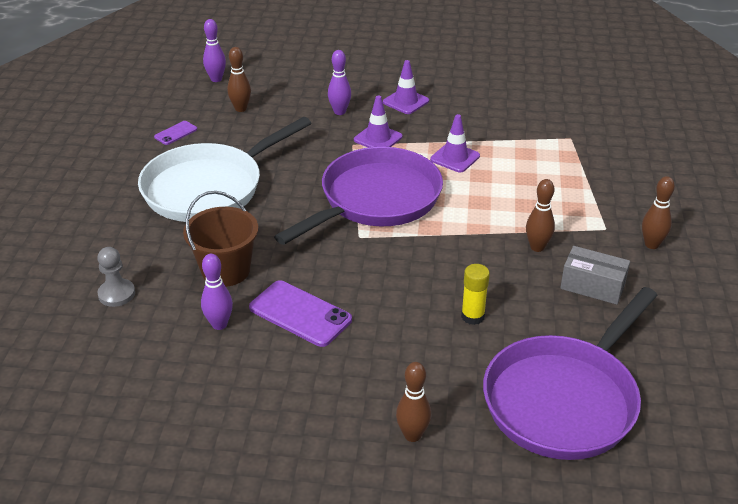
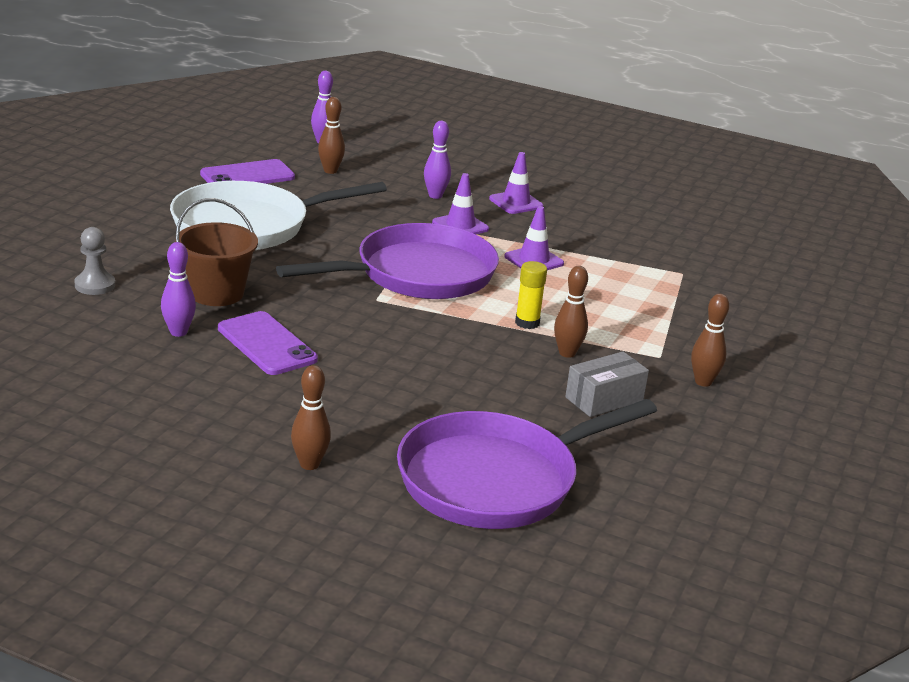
camera: 15 degrees right, 10 degrees down
(176, 133) = (247, 176): purple phone -> purple phone, size x1.91
(472, 316) = (448, 390): yellow glue stick -> yellow glue stick (527, 323)
(592, 286) = (604, 399): grey box -> grey box turned 75 degrees counterclockwise

